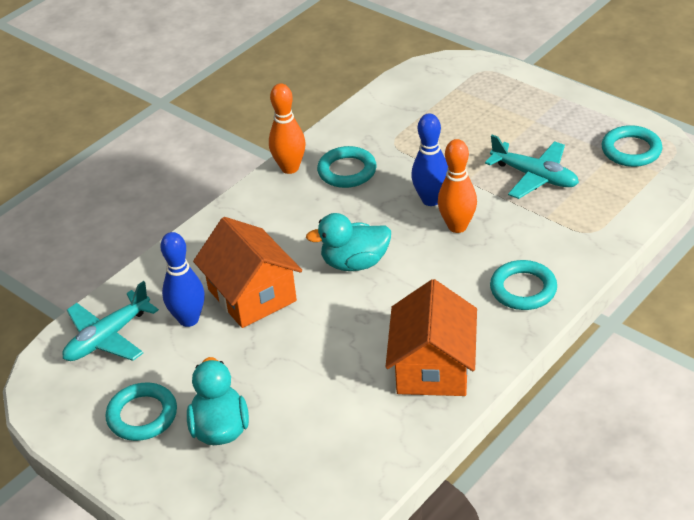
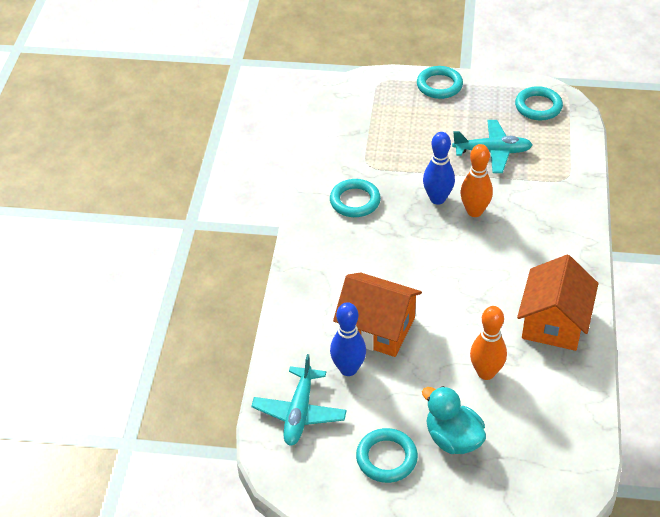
camera: 35 degrees left, 5 degrees up
(290, 168) = (308, 216): orange bowling pin -> orange bowling pin (486, 373)
(355, 263) = (429, 270): turquoise duck -> none
(433, 367) = (554, 322): orange house -> orange house turned 45 degrees clockwise
(523, 289) = (560, 239): turquoise ring -> turquoise ring (439, 85)

